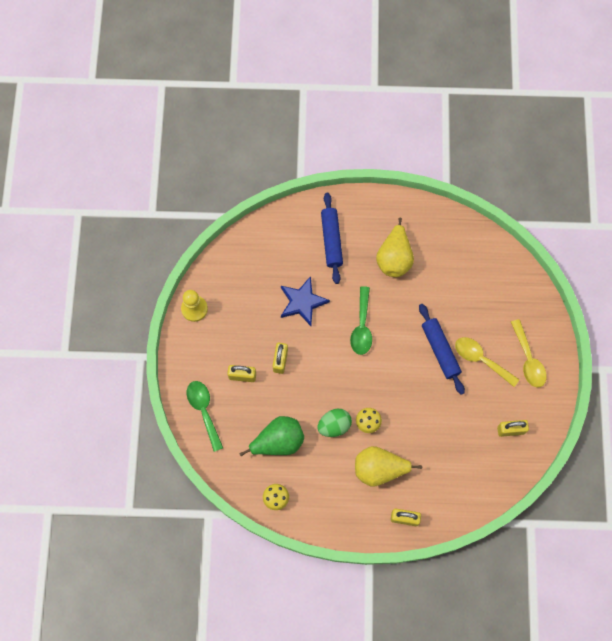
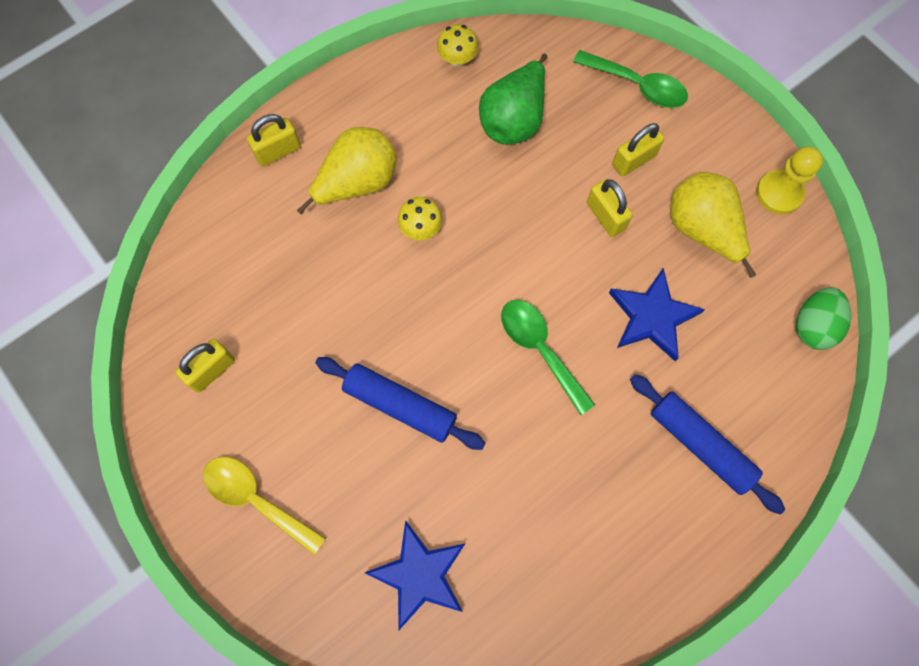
camera: 140 degrees right, 0 degrees up
(334, 425) = (461, 191): green egg -> green egg (813, 326)
(394, 258) = (585, 495): yellow pear -> yellow pear (701, 230)
(481, 359) = (329, 440): yellow spoon -> none
(483, 281) = (420, 575): none -> blue star

